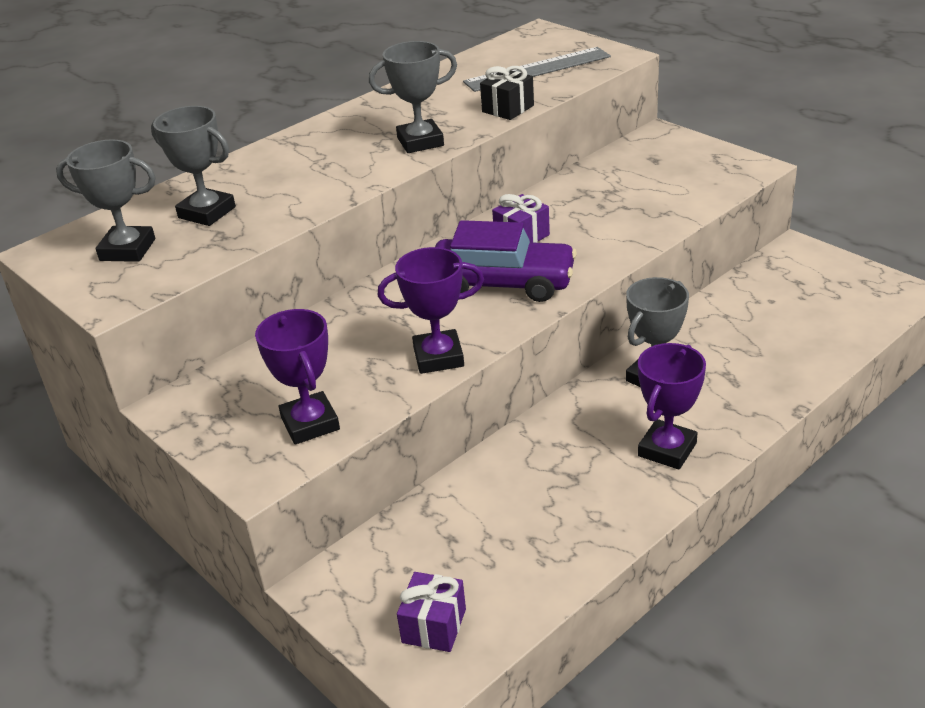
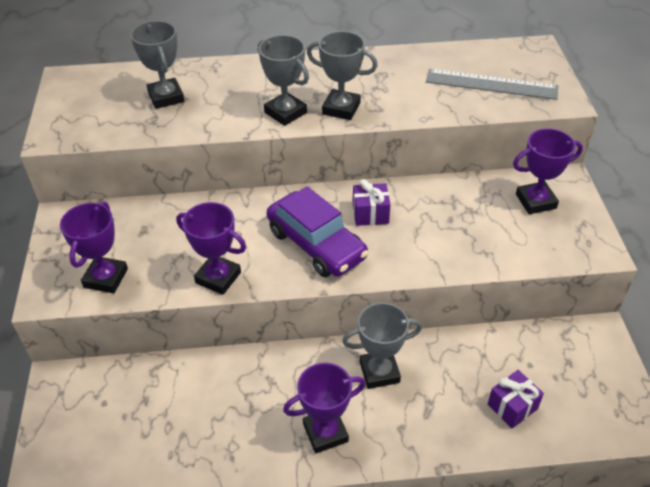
camera: 35 degrees right, 10 degrees up
(127, 250) = (100, 102): grey trophy -> grey trophy (285, 112)
(434, 626) = (76, 451): purple gift -> purple gift (512, 406)
(508, 109) = (428, 110): black gift -> none
(656, 159) = (535, 201): none -> purple trophy

